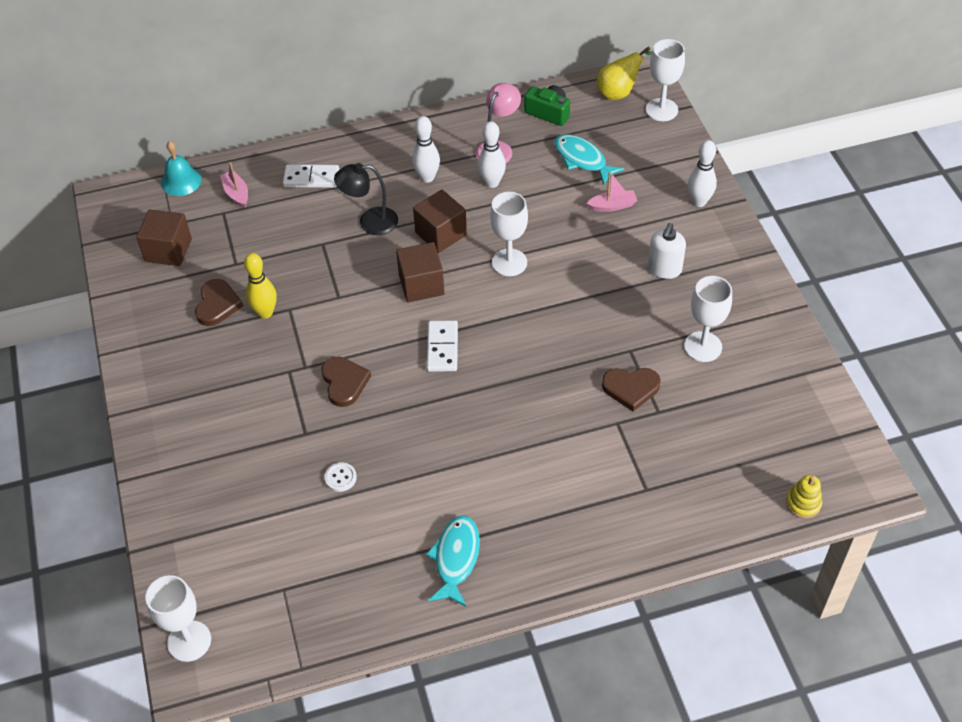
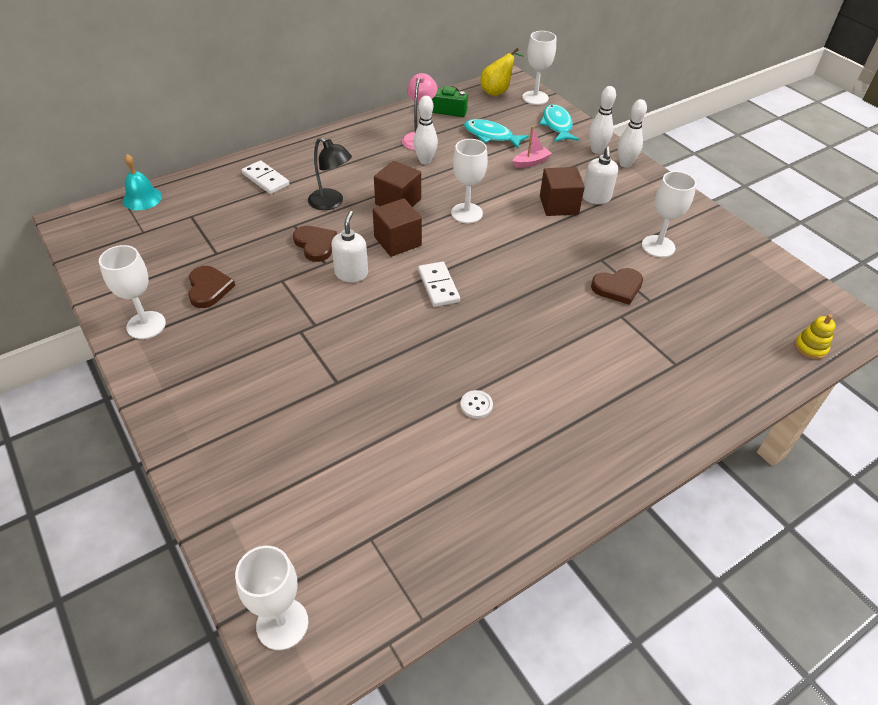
camera: 20 degrees left, 5 degrees down
(150, 334) = (146, 325): none -> white goblet
(168, 250) = (145, 253): brown cube -> brown cube (559, 205)
(236, 193) = (199, 200): pink boat -> none
(265, 312) = (259, 287): yellow bowling pin -> none
(311, 178) = (265, 179): white domino -> white domino turned 60 degrees clockwise
(340, 478) = (388, 415): white button -> white button (476, 405)
(344, 382) = (358, 331): brown heart -> brown heart (315, 245)
(360, 315) = (351, 273): none -> white soap dispenser
(370, 222) = (331, 203): black lamp -> black lamp turned 120 degrees counterclockwise
(427, 177) = (368, 165): white bowling pin -> white bowling pin (625, 164)
(456, 558) = (535, 464): turquoise fish -> turquoise fish (557, 125)

